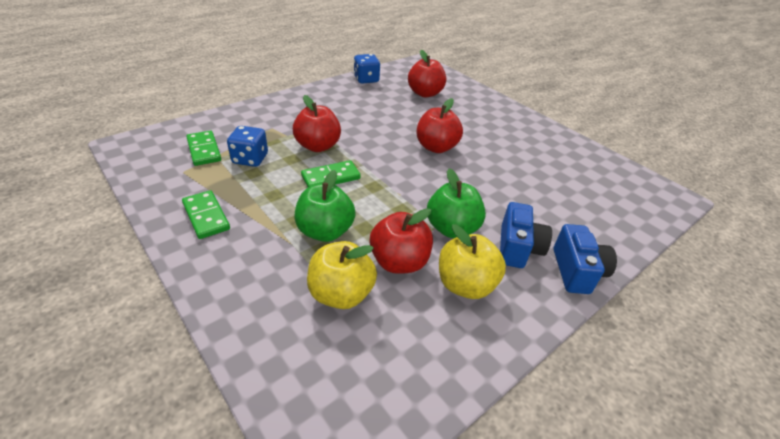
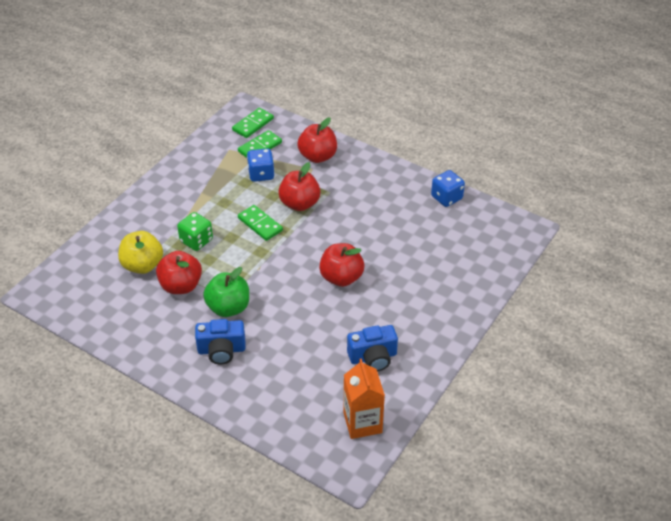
camera: 75 degrees right, 5 degrees up
(206, 216) = (187, 180): green domino -> green domino (253, 124)
(325, 231) = (196, 241): green apple -> green dice
(425, 93) = (447, 249): red apple -> red apple (317, 156)
(465, 285) = (171, 324): yellow apple -> none
(577, 271) = (209, 388): blue camera -> blue camera (373, 357)
(618, 178) = (362, 423): none -> orange carton

